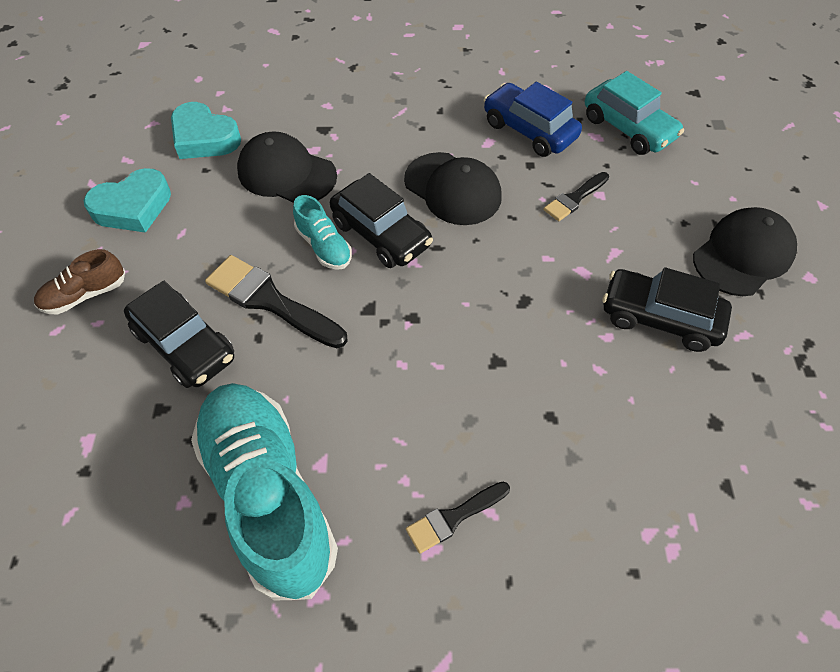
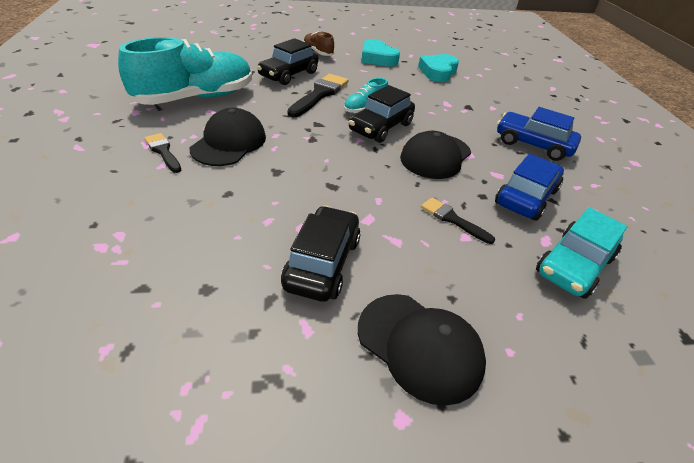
camera: 80 degrees right, 15 degrees down
(286, 173) = (421, 96): black cap -> black cap (229, 143)
(424, 94) = (532, 145): none -> blue car

